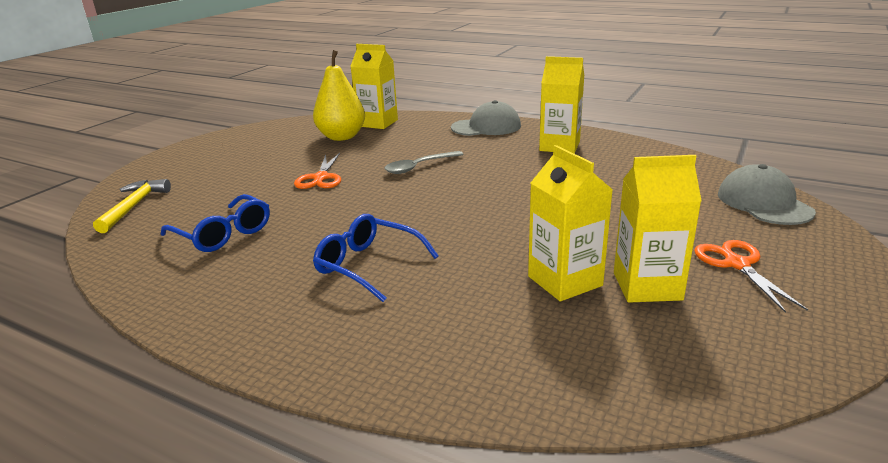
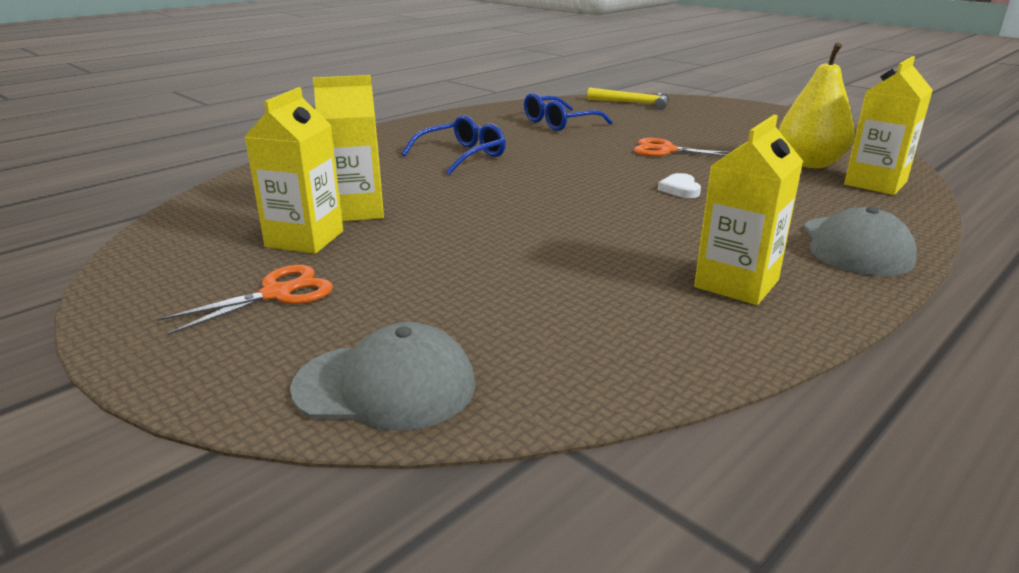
camera: 105 degrees right, 0 degrees up
(419, 167) = (680, 189): grey spoon -> white heart
(737, 264) = (277, 294): orange scissors -> orange scissors turned 45 degrees counterclockwise

